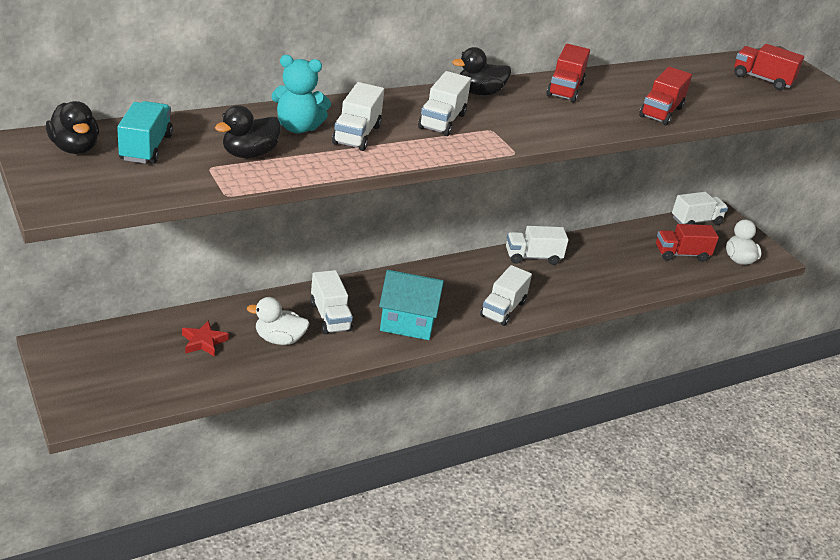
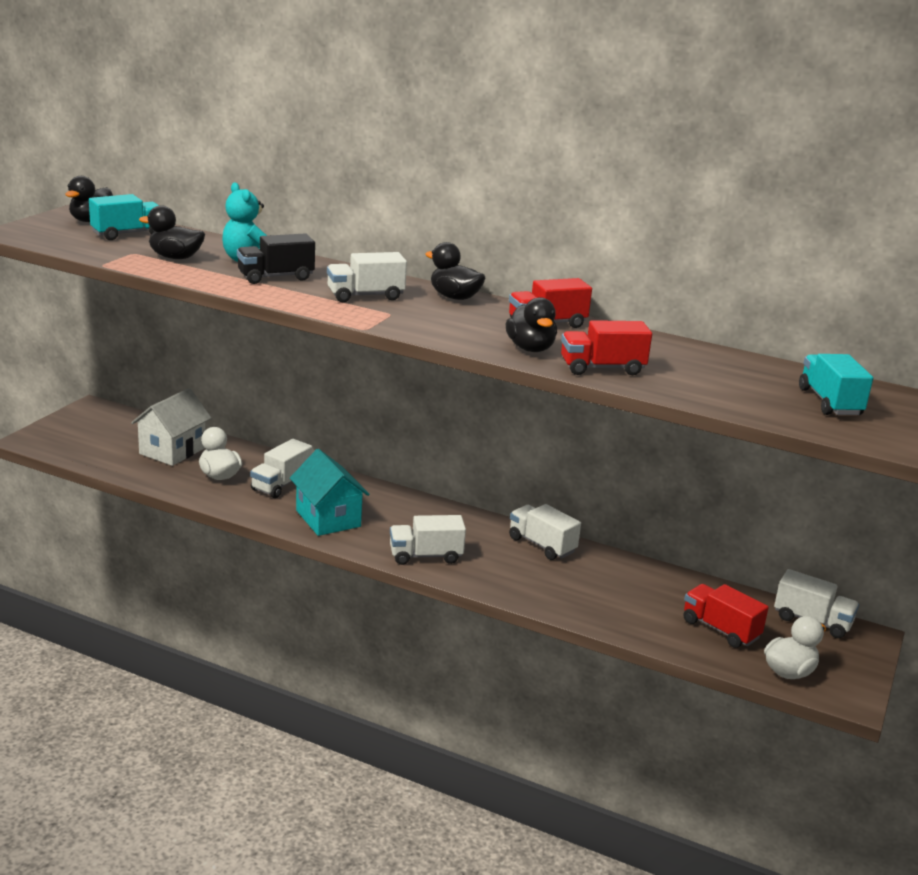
camera: 55 degrees right, 10 degrees down
(203, 342) = (172, 451): red star -> white house
(356, 135) = (275, 277): white truck -> black truck
(607, 116) = (530, 348): none -> black duck
(762, 79) = (829, 402): red truck -> turquoise truck

